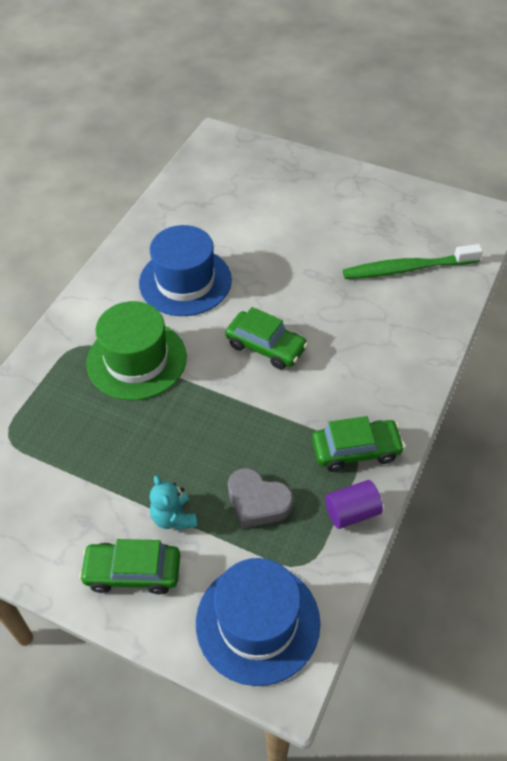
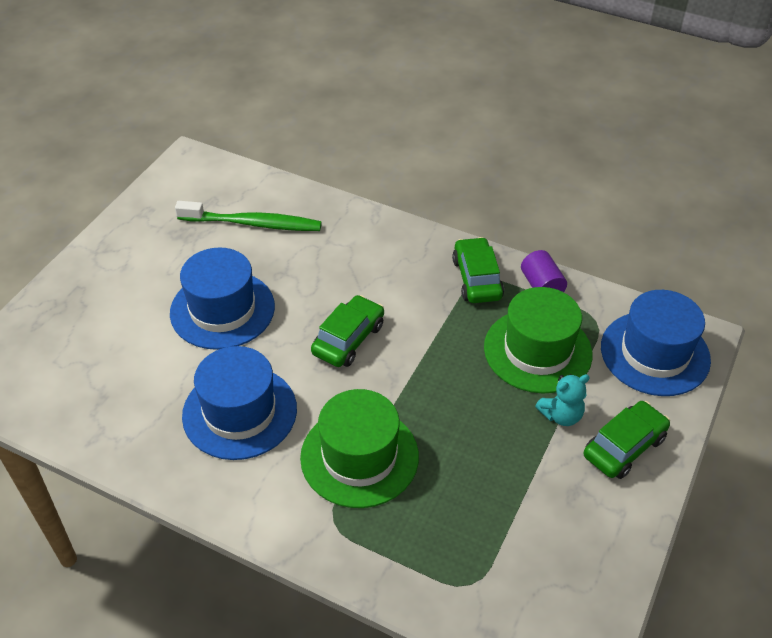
camera: 90 degrees left, 5 degrees down
(133, 572) = (624, 447): green car -> green car turned 135 degrees counterclockwise
(257, 502) = (537, 350): grey heart -> green hat
(295, 260) = (222, 310): none -> blue hat
(407, 269) = (253, 223): green toothbrush -> green toothbrush turned 75 degrees counterclockwise

